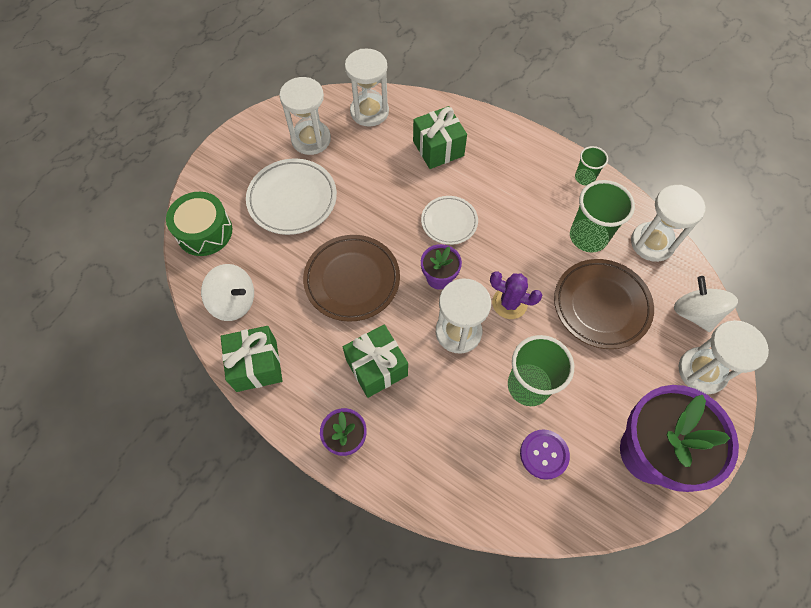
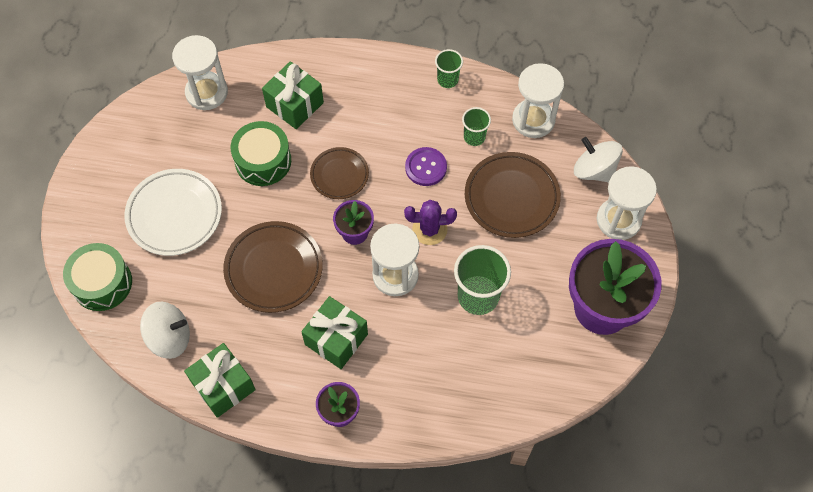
camera: 25 degrees left, 0 degrees up
(311, 139) = (161, 145): white hourglass -> none
(388, 184) = (263, 161): none -> green drum
(449, 222) = (339, 175): white plate -> brown plate
(544, 454) = (515, 349): purple button -> purple button (426, 167)
(588, 237) = (474, 137): green cup -> green cup, size x0.56

